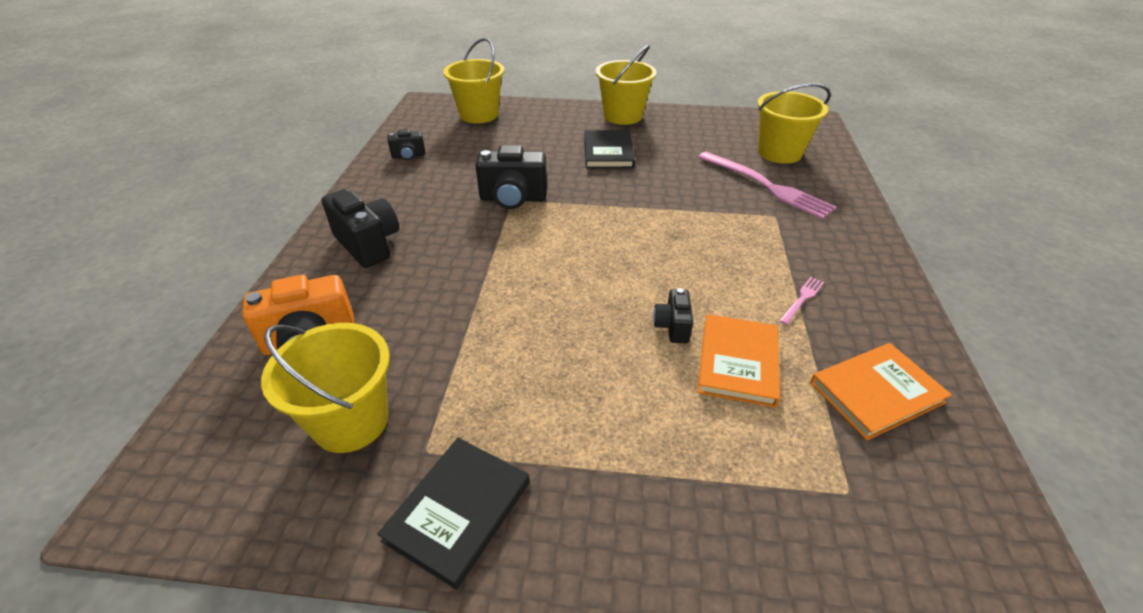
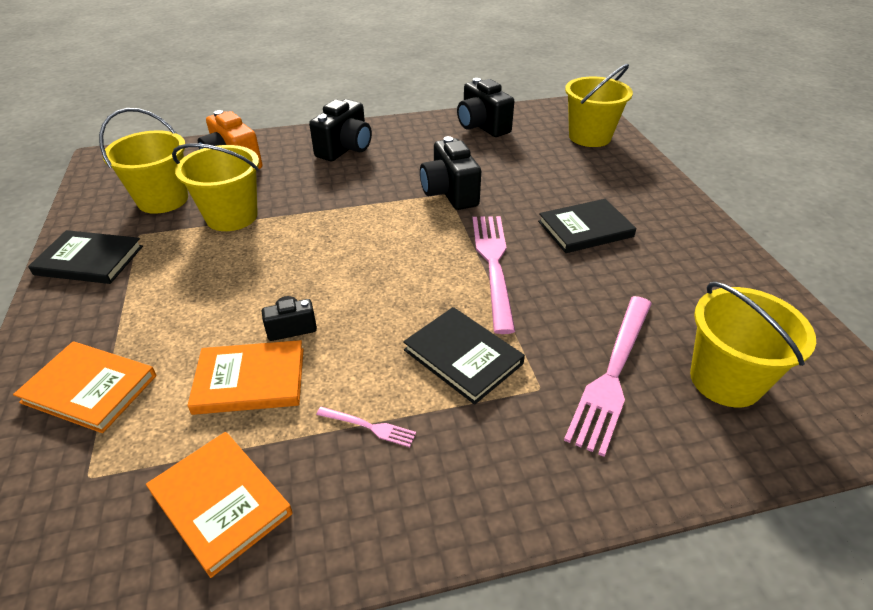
camera: 70 degrees right, 0 degrees up
(408, 156) = (482, 126): black camera -> black camera, size x1.81
(623, 116) = (686, 222): yellow bucket -> yellow bucket (231, 216)
(631, 201) = (493, 264): none -> pink fork
(724, 497) = (89, 389): none -> orange book
(736, 240) = (463, 357): none -> black book

